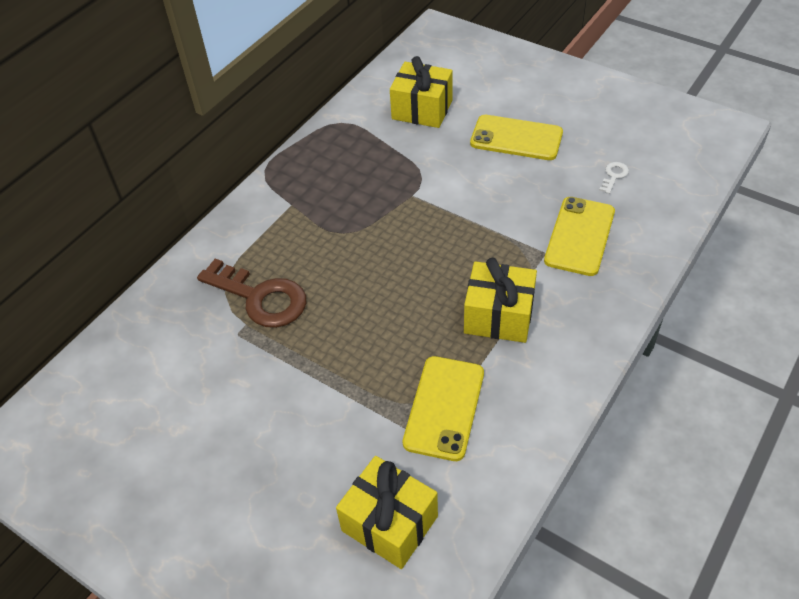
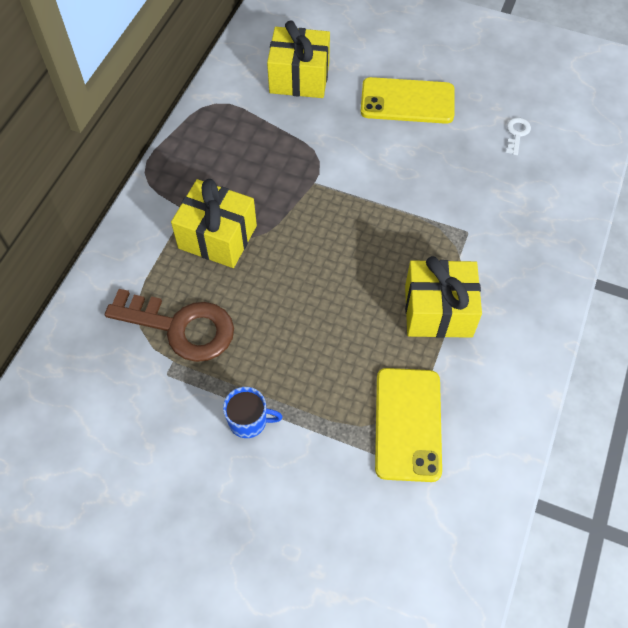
camera: 15 degrees left, 10 degrees up
(298, 383) = (249, 421): none -> blue mug
(389, 523) = (384, 563): yellow gift -> yellow gift (217, 237)
(580, 236) = (498, 208): yellow phone -> none

